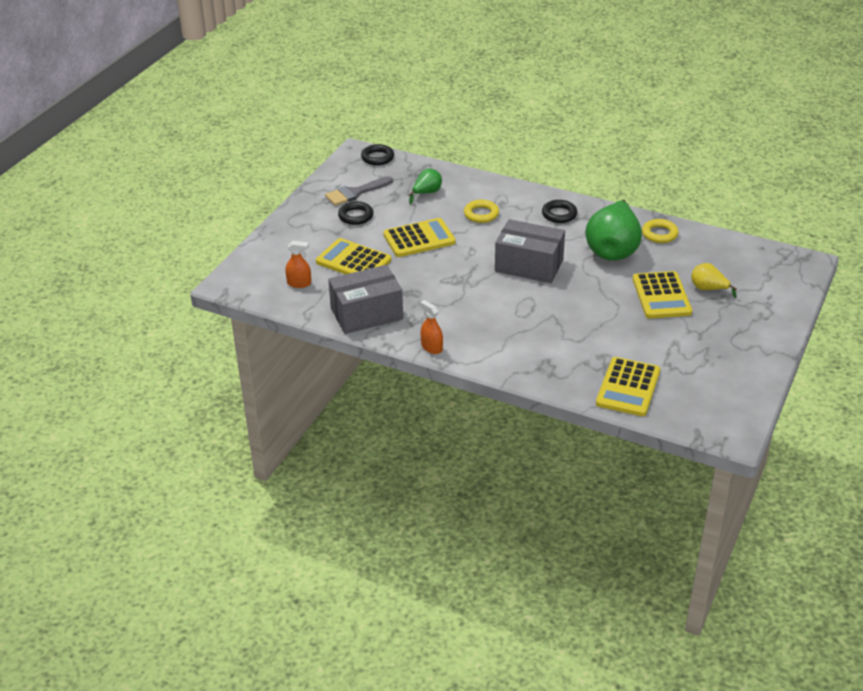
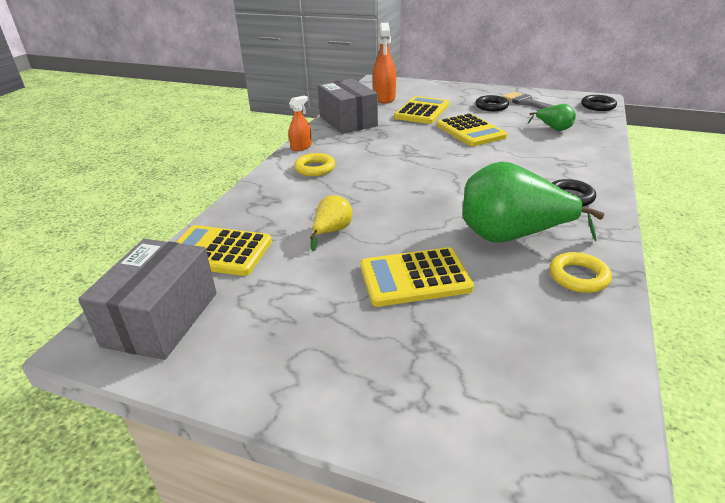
camera: 85 degrees right, 5 degrees down
(299, 283) = (384, 98): orange spray bottle -> orange spray bottle, size x1.70
(481, 214) = (534, 154): yellow ring -> yellow ring (315, 168)
(529, 265) = (449, 183): grey box -> grey box (161, 319)
(708, 289) = (446, 326): yellow pear -> yellow pear (332, 231)

